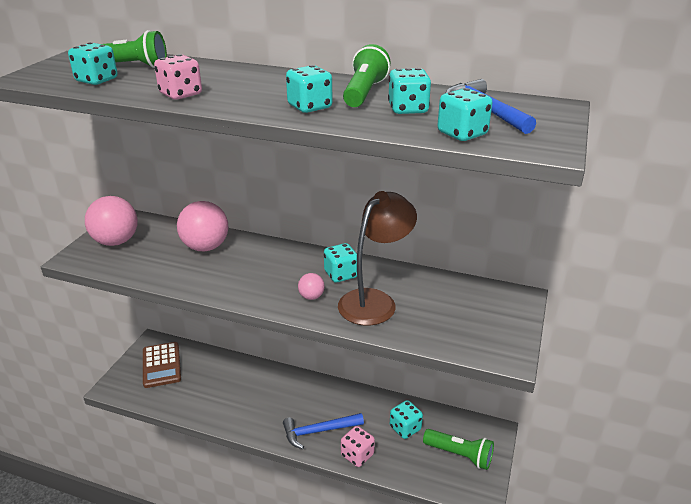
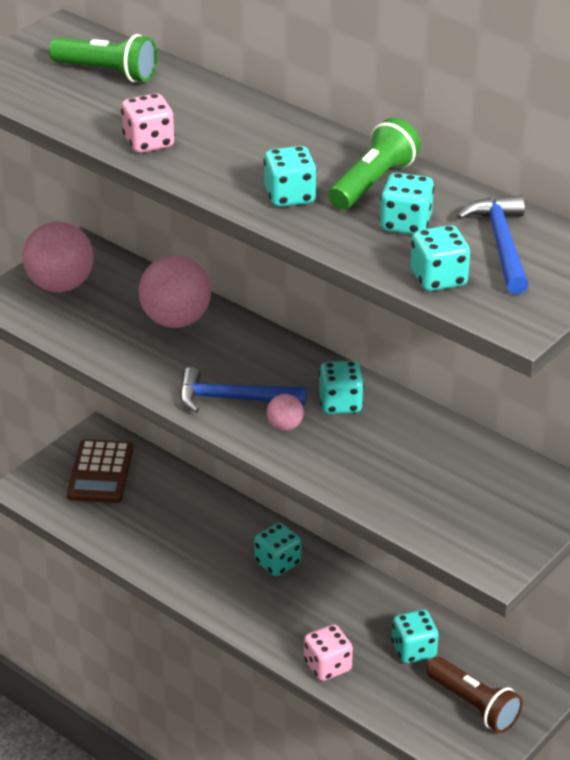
camera: 20 degrees right, 5 degrees up
(97, 80) = (59, 95): turquoise dice -> turquoise dice (277, 563)
(318, 431) = (287, 621): blue hammer -> blue hammer (233, 398)
(374, 301) = (365, 452): brown lamp -> none
(459, 455) = (474, 705): green flashlight -> brown flashlight

